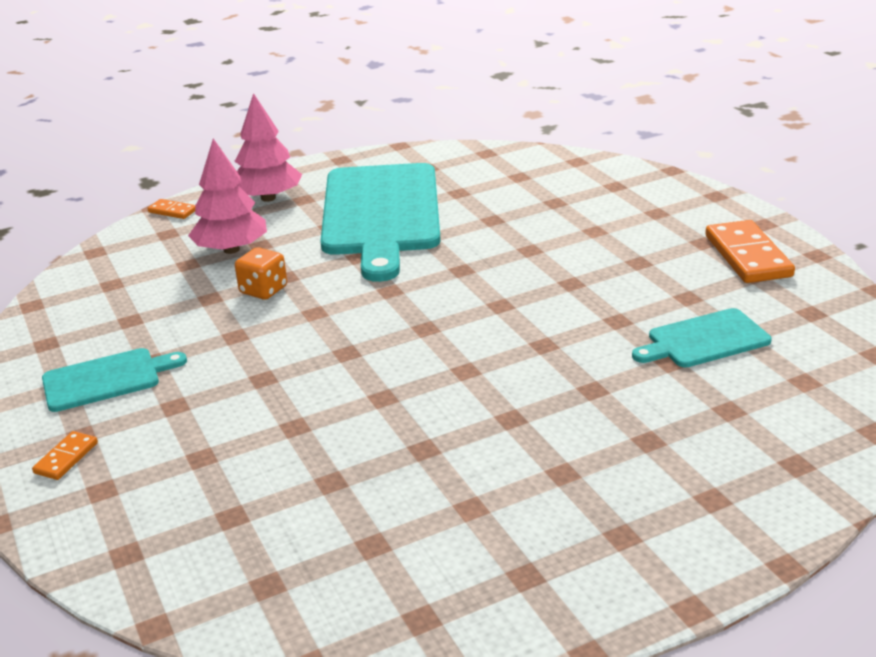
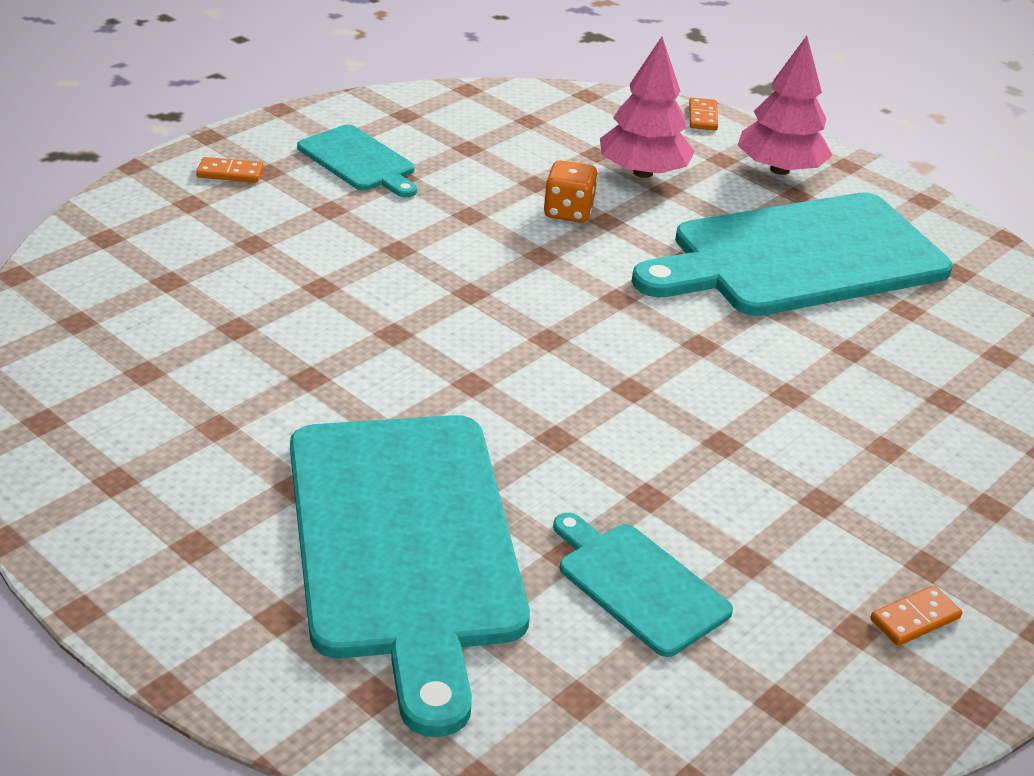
camera: 65 degrees right, 5 degrees up
(643, 428) = (404, 543): none -> turquoise cutting board
(747, 256) = (915, 618): orange domino -> orange domino, size x0.49

